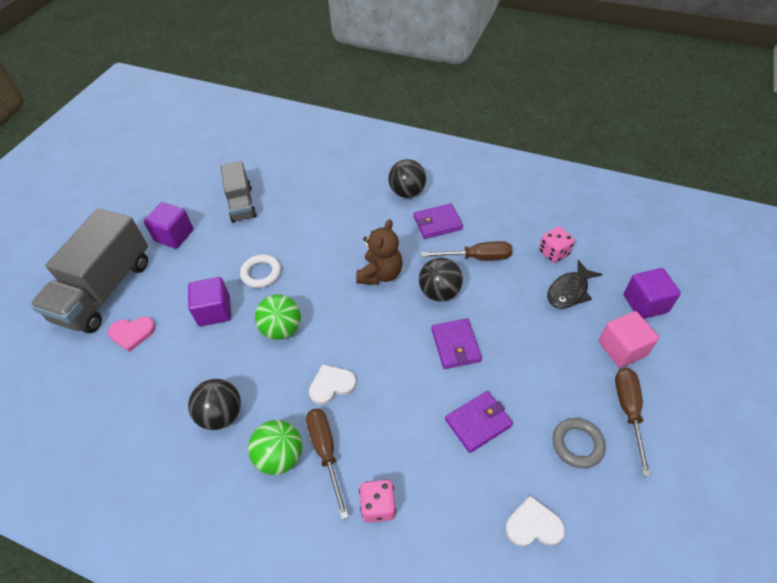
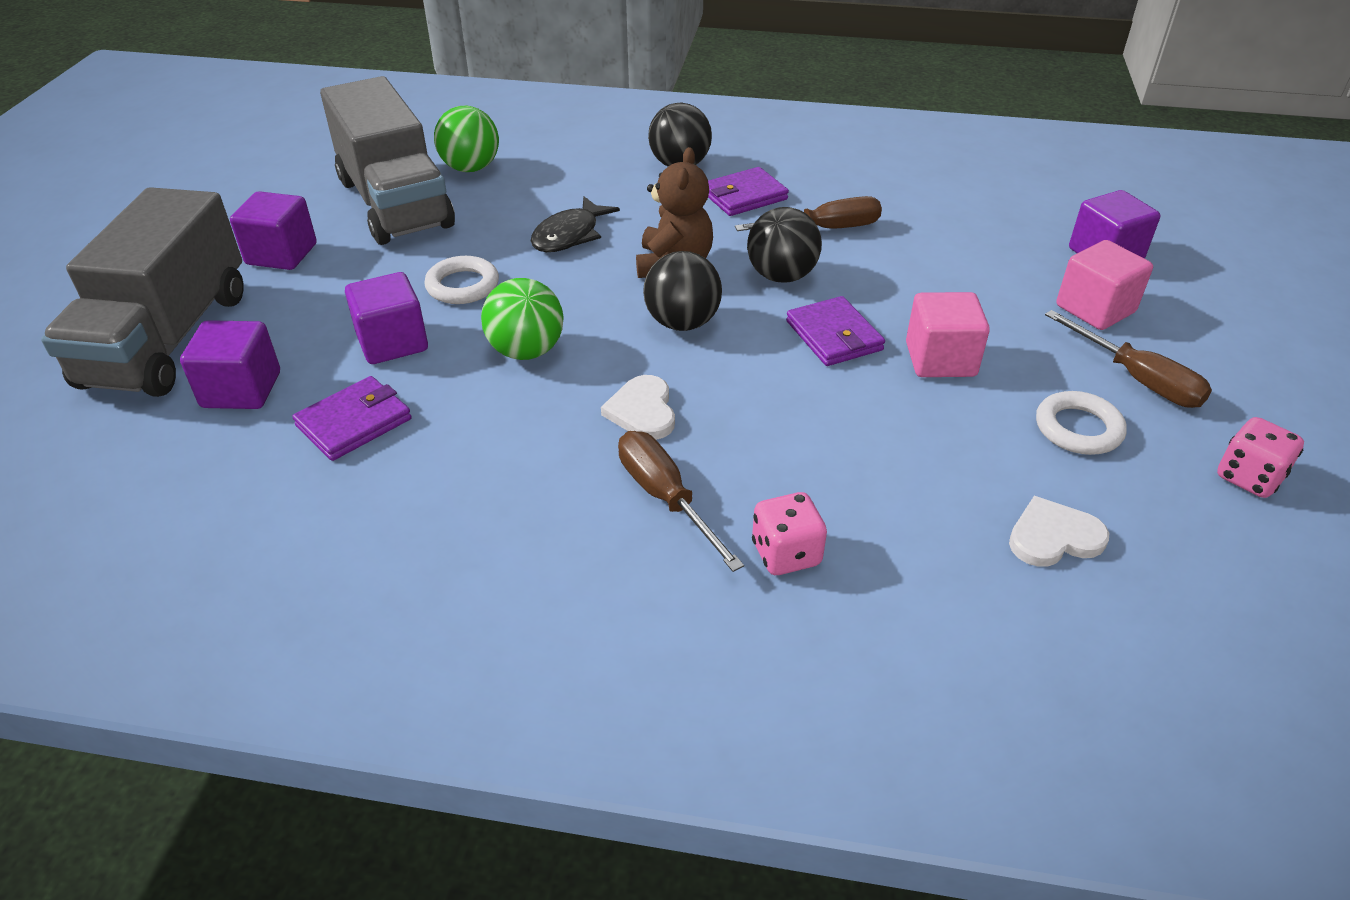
camera: 15 degrees left, 10 degrees down
(132, 333) = (241, 390): pink heart -> purple cube
(221, 414) = (454, 475): black ball -> black ball (682, 323)
(241, 203) = (395, 203): grey truck -> grey truck, size x1.74
(280, 456) = (585, 516): green ball -> green ball (471, 168)
(331, 385) = (642, 411): white heart -> white heart turned 60 degrees counterclockwise
(478, 422) = (910, 424): purple wallet -> purple wallet (354, 422)
(512, 374) = (940, 359): none -> pink cube
(553, 253) = (943, 212): pink dice -> pink dice (1248, 477)
(569, 291) = (986, 253): black fish -> black fish (569, 235)
(577, 444) = (1078, 428): grey ring -> white ring
(628, 411) = (1137, 379): brown screwdriver -> brown screwdriver turned 150 degrees clockwise

